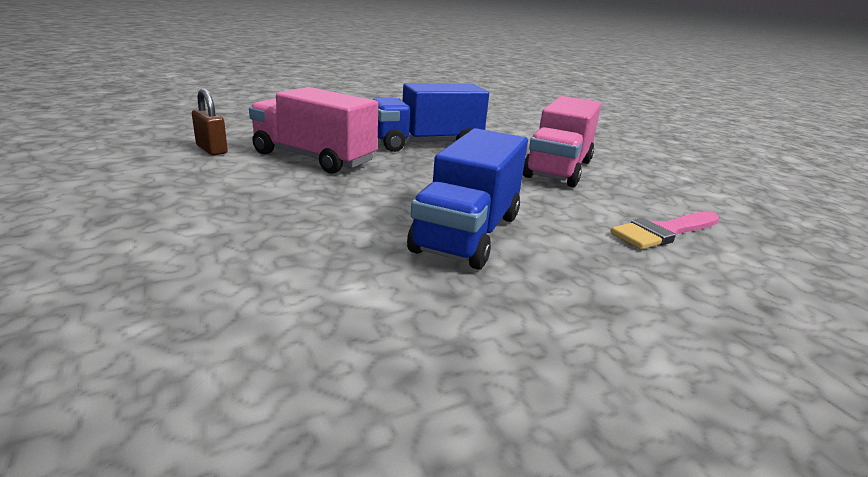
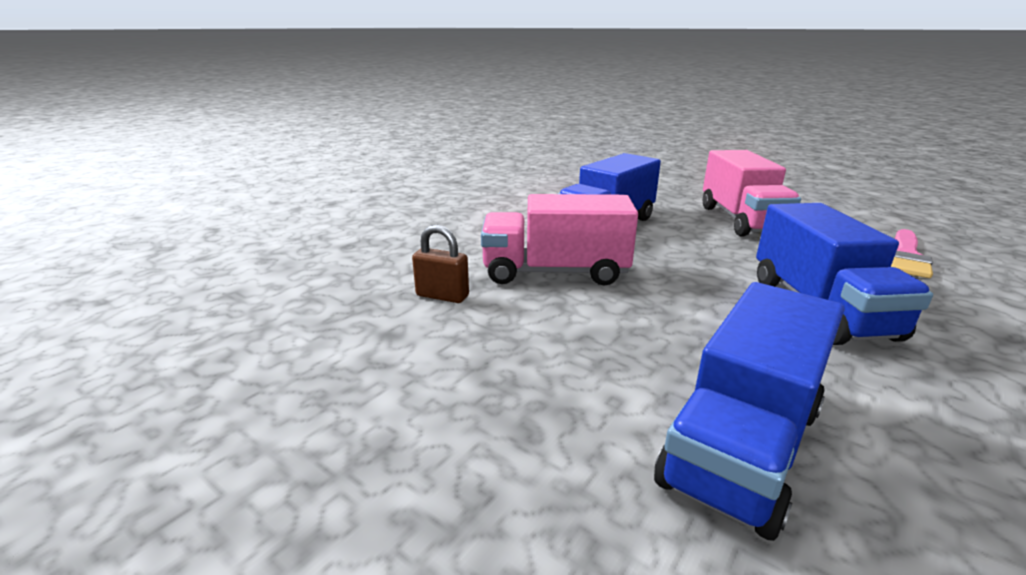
camera: 25 degrees left, 0 degrees up
(201, 269) = (741, 445): none -> blue truck

